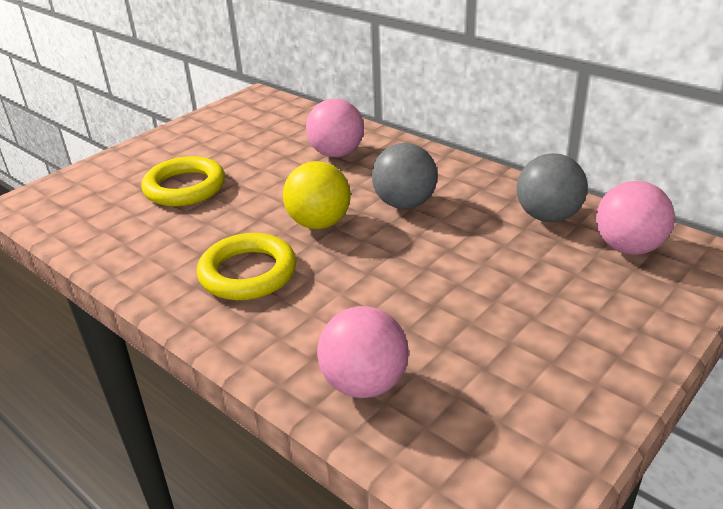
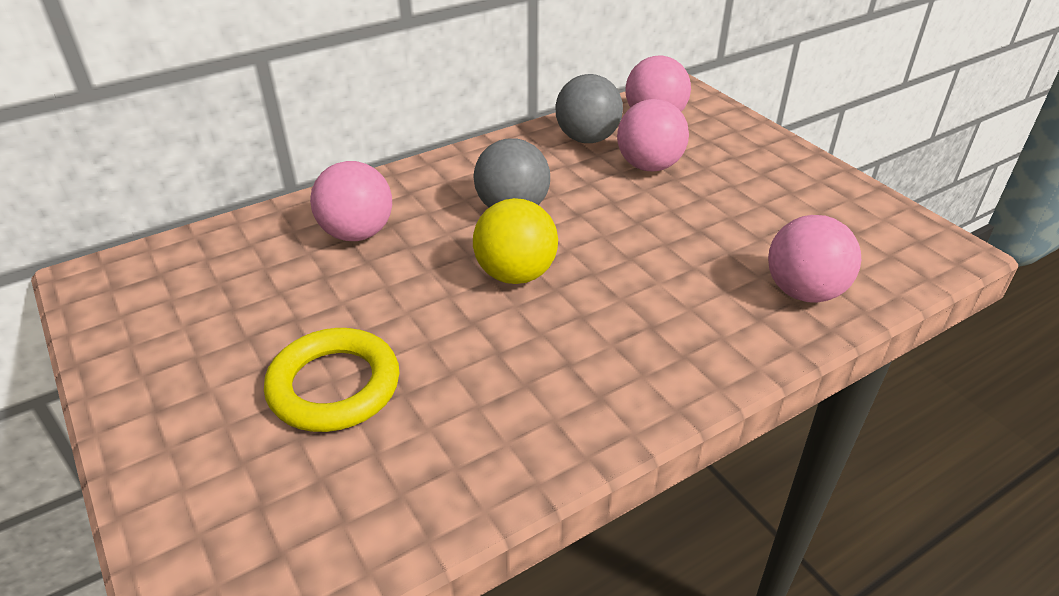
camera: 75 degrees left, 5 degrees up
(248, 273) = (593, 346): yellow ring -> none
(527, 259) = (649, 166): none -> pink ball

